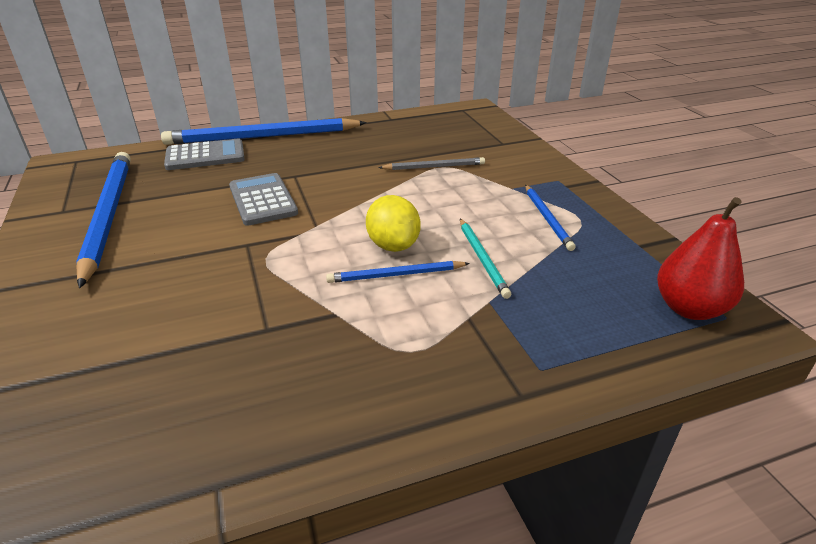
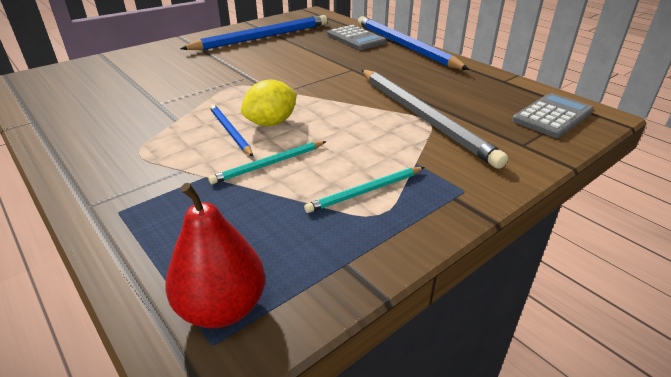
camera: 70 degrees right, 0 degrees up
(262, 200) = (308, 68): grey calculator -> grey calculator (552, 116)
(434, 167) = (423, 117): grey pencil -> grey pencil, size x2.05
(547, 218) = (365, 191): blue pencil -> turquoise pencil

